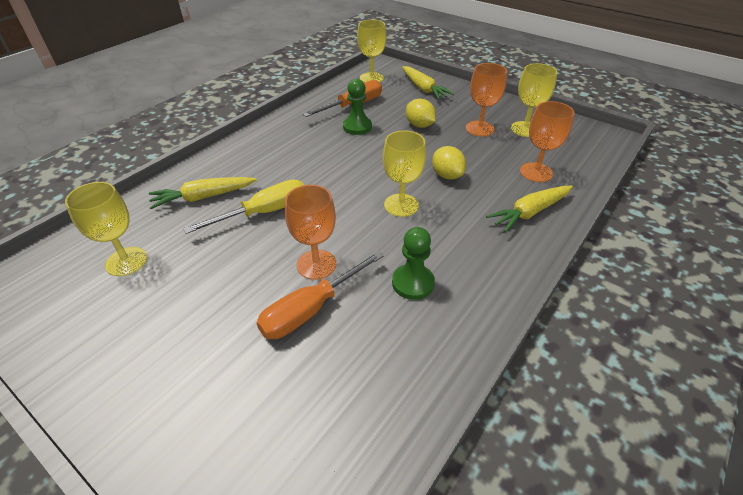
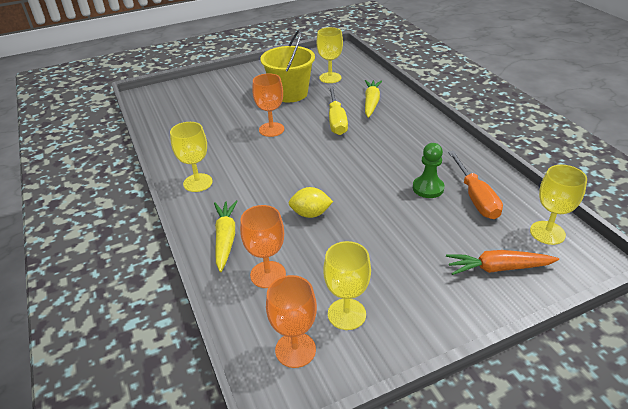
camera: 120 degrees right, 5 degrees down
(196, 289) = (290, 93): none -> yellow bucket
(311, 309) = (241, 121): orange screwdriver -> none
(401, 205) = (294, 176): yellow goblet -> yellow goblet (198, 183)
(413, 283) = (222, 157): green pawn -> none
(419, 125) = (407, 230): yellow lemon -> none
(423, 89) = (498, 268): yellow carrot -> orange carrot
(479, 128) = (372, 273): orange goblet -> orange goblet (295, 350)

